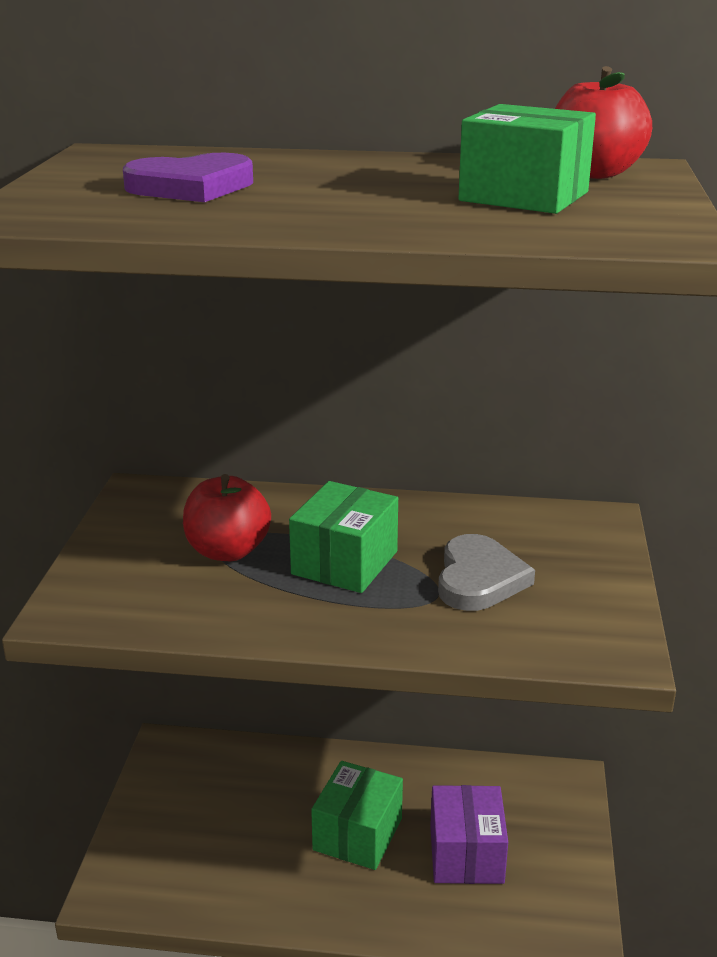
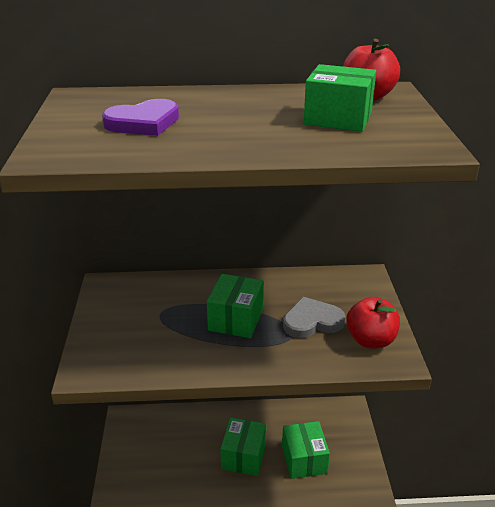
camera: 10 degrees left, 5 degrees up
(227, 551) = (167, 319): red apple -> red apple (370, 340)
(466, 854) = (304, 459): purple box -> green box
(479, 579) = (312, 321): grey heart -> grey heart turned 105 degrees counterclockwise

